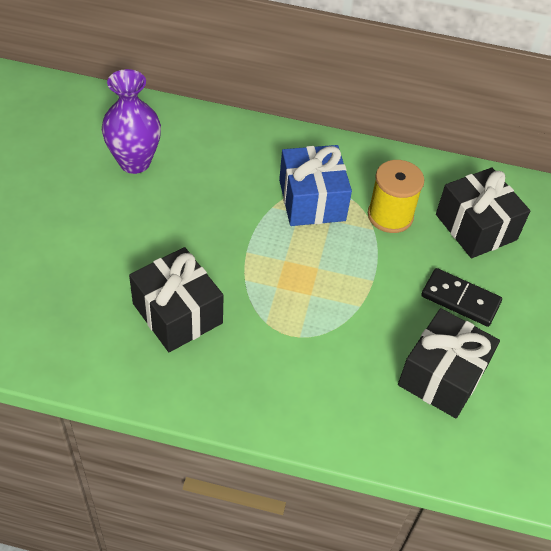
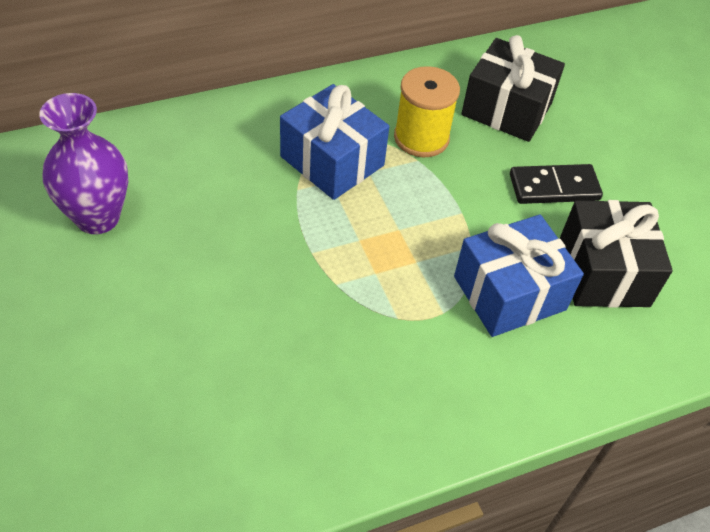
camera: 35 degrees left, 0 degrees up
(177, 313) = (296, 364): black gift -> none
(358, 350) = (509, 293): none -> blue gift

